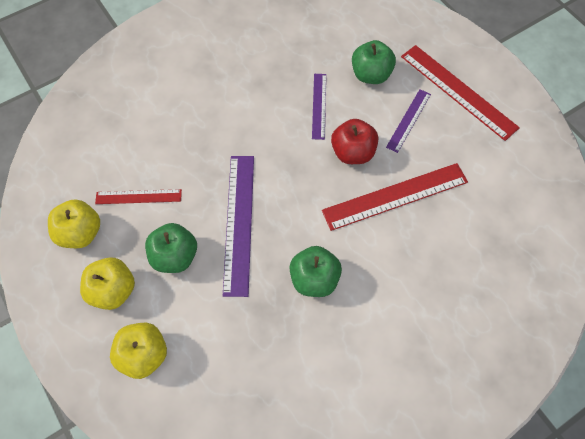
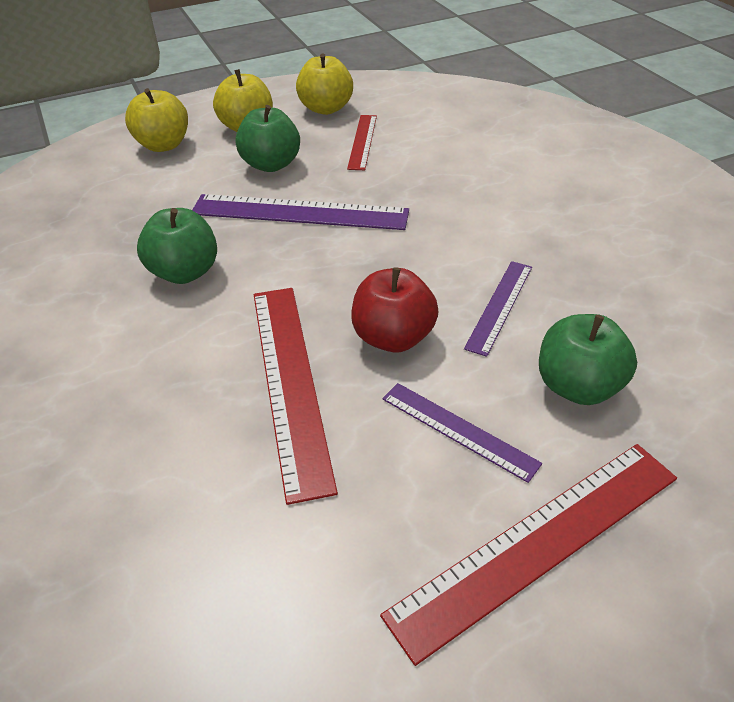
camera: 100 degrees right, 20 degrees down
(319, 106) = (499, 306): purple ruler -> purple ruler turned 75 degrees counterclockwise

